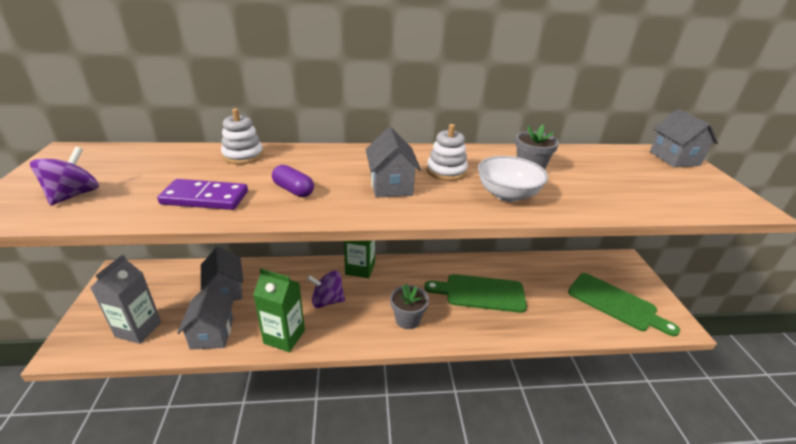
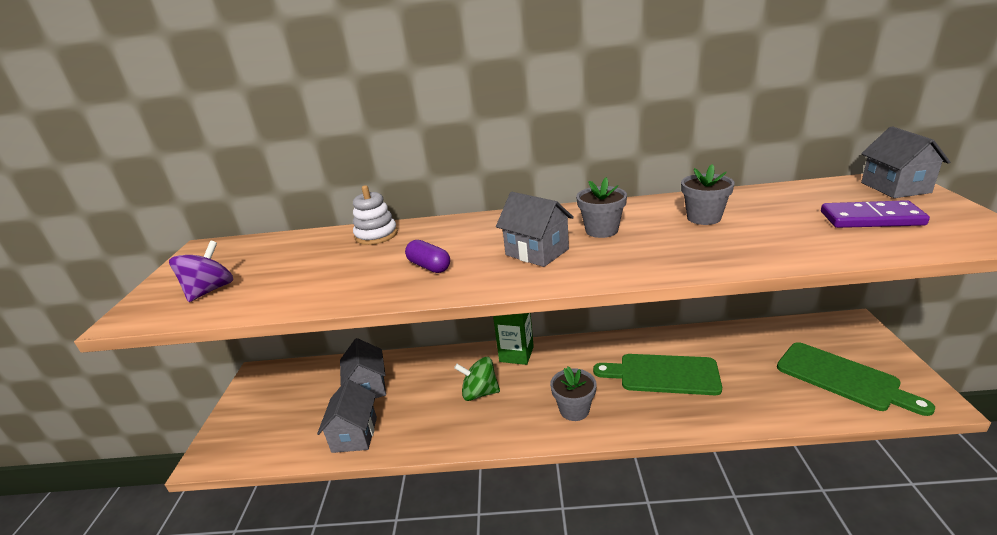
camera: 10 degrees right, 5 degrees down
(138, 329) = (278, 433): grey carton -> none
(205, 198) = (337, 282): purple domino -> purple domino (871, 218)
(284, 337) = (432, 435): green carton -> none
(327, 301) = (479, 393): purple spinning top -> green spinning top
(391, 186) = (537, 252): grey house -> grey house turned 45 degrees counterclockwise
(446, 171) = (601, 230): white stacking toy -> grey flower pot
(507, 195) = (674, 250): white bowl -> none

